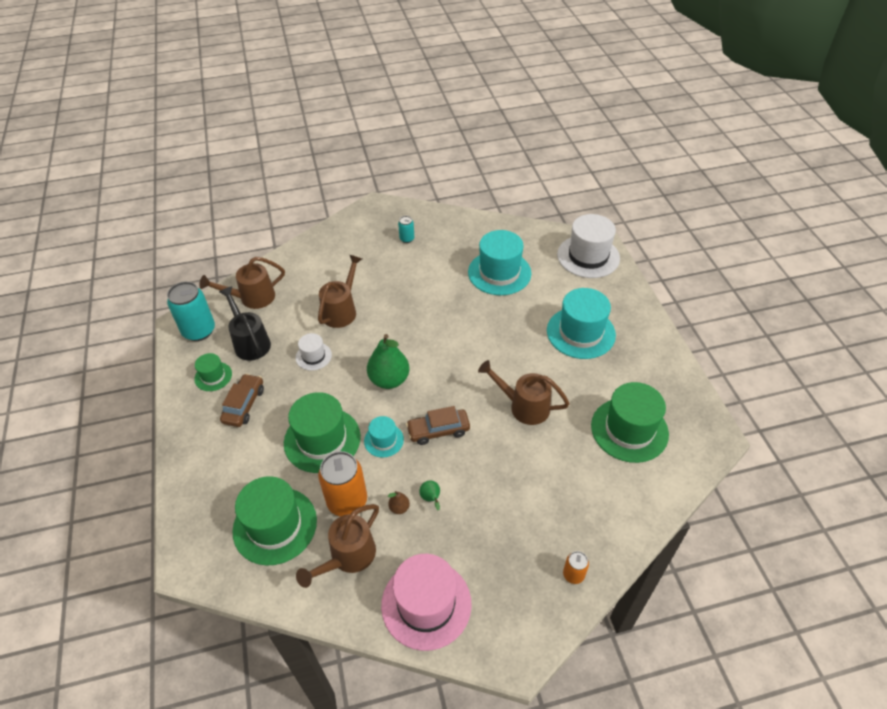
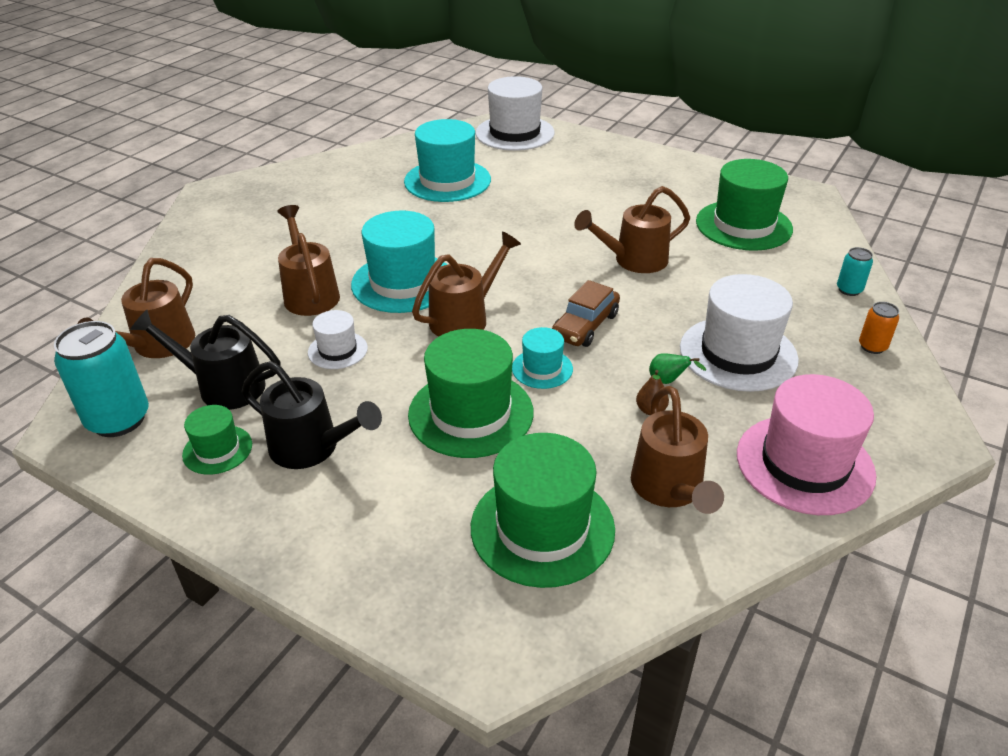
camera: 45 degrees left, 10 degrees down
(244, 405) = (312, 448): brown car -> black watering can
(347, 501) = (588, 444): orange can -> none
(389, 380) = (465, 318): green pear -> brown watering can
(407, 239) = (297, 201): turquoise can -> turquoise can (849, 290)
(490, 513) = (738, 353): none -> white hat
(580, 332) = (595, 185): turquoise hat -> turquoise hat (403, 282)

